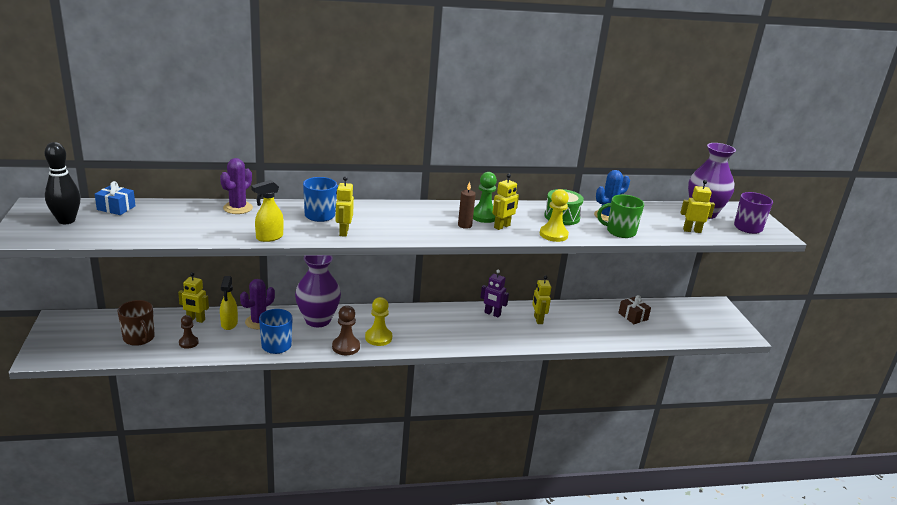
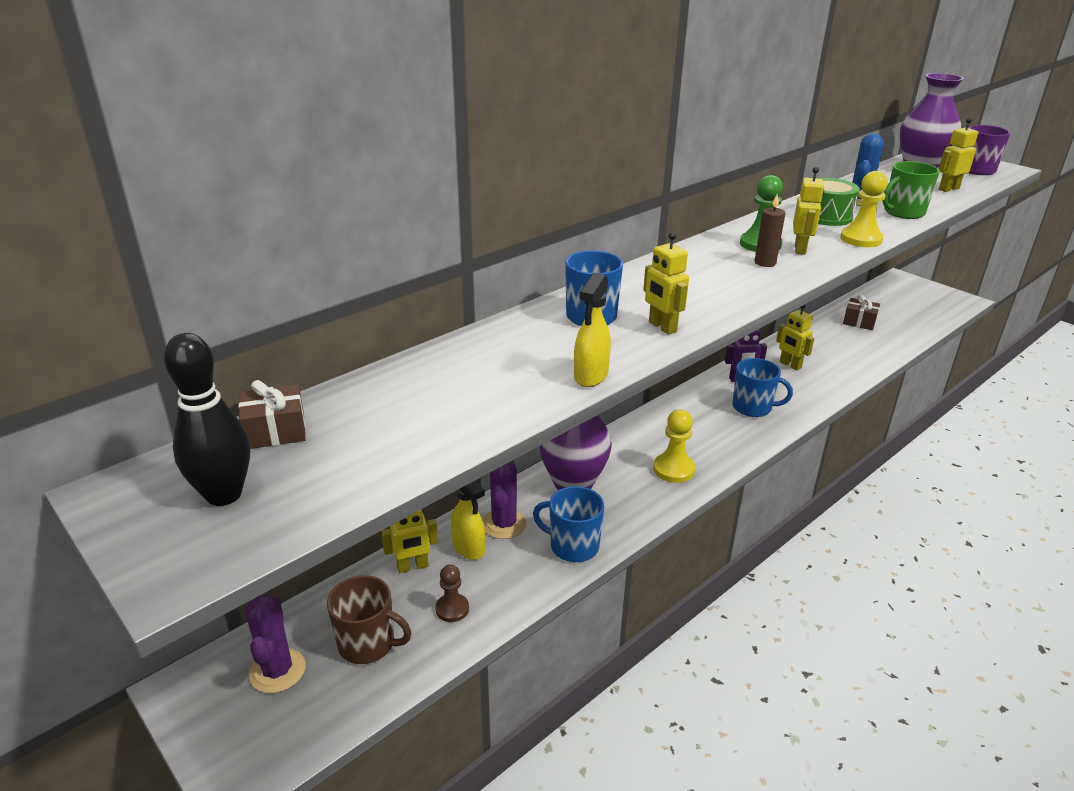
camera: 30 degrees left, 5 degrees up
(116, 208) = (275, 431): blue gift -> brown gift
(238, 208) = (466, 351): purple cactus -> purple cactus (277, 671)
(346, 347) = (656, 501): brown pawn -> none
(475, 330) = (753, 407): none -> blue mug

